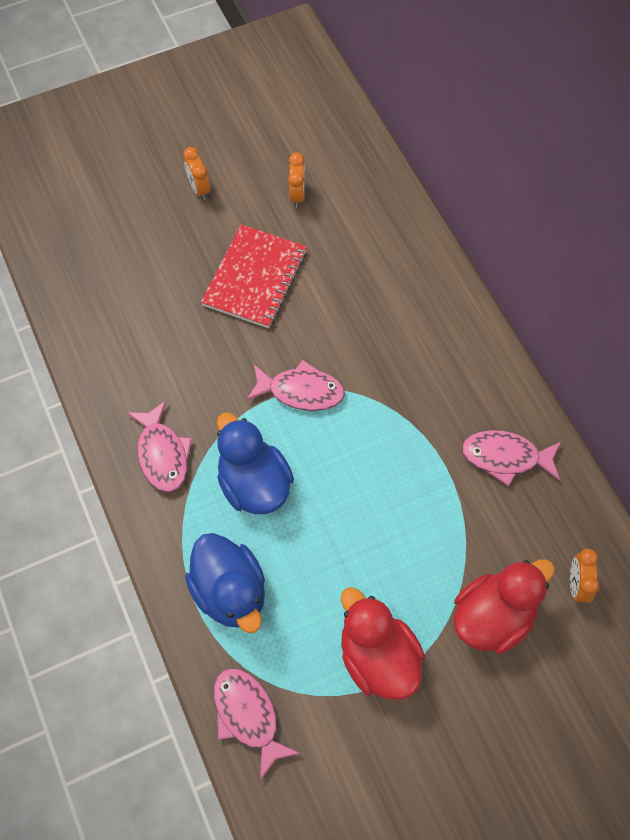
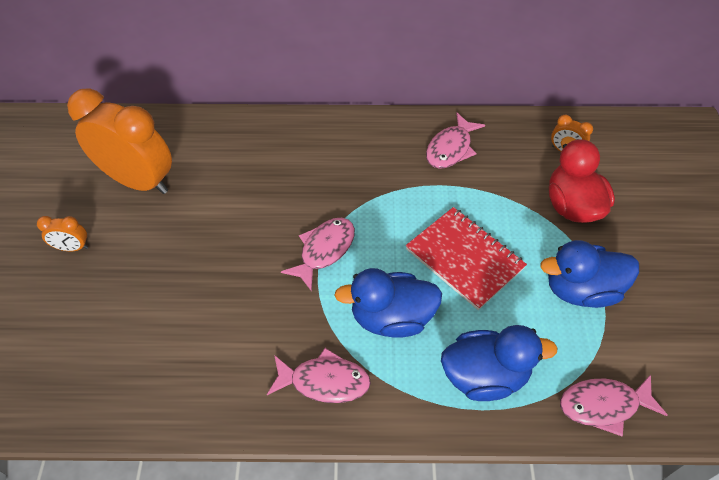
camera: 65 degrees left, 10 degrees down
(255, 278) = (195, 241): red notebook -> red notebook (464, 258)
(297, 195) = (138, 181): orange clock -> orange clock, size x2.39
(378, 657) = (581, 290): red duck -> blue duck

